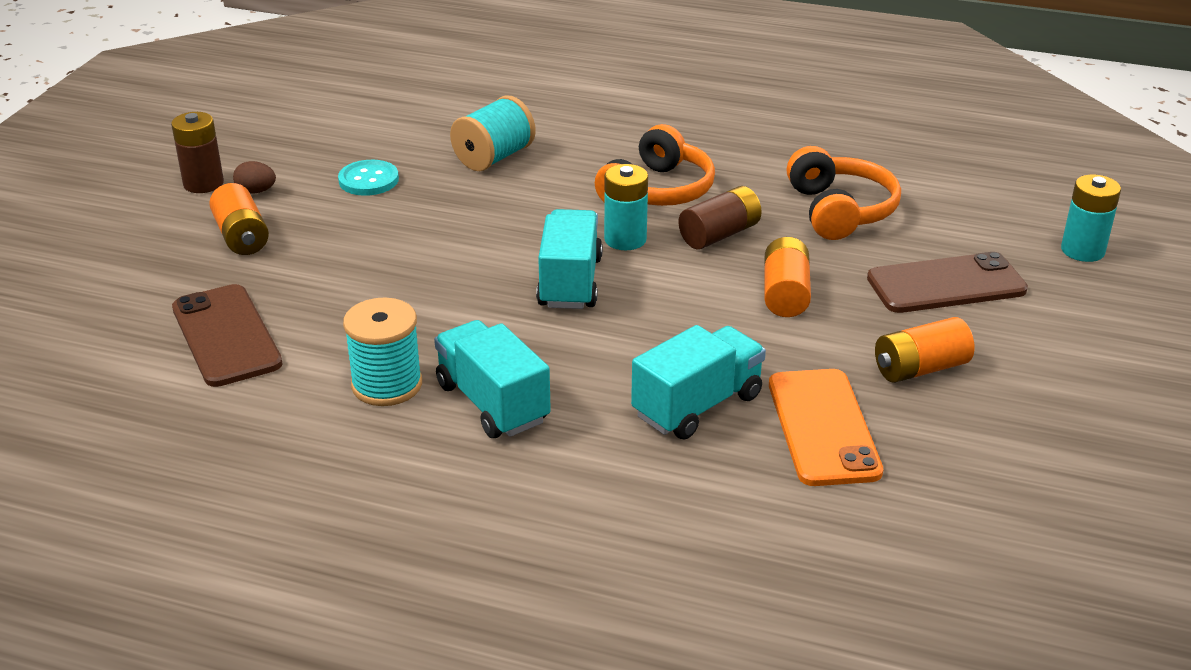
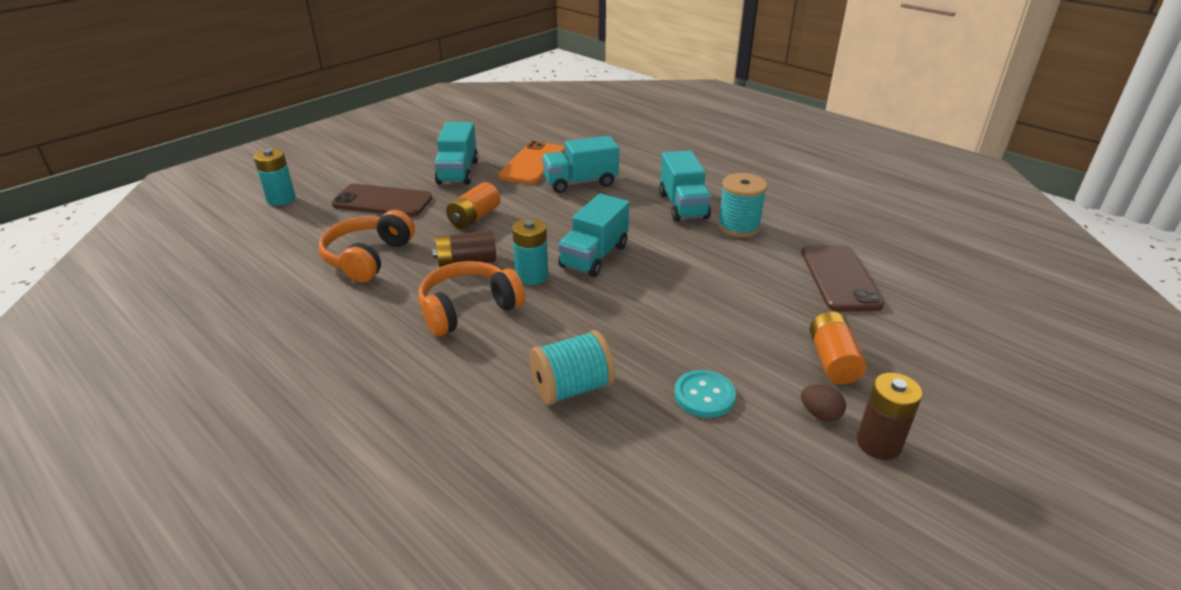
camera: 155 degrees left, 0 degrees up
(920, 369) = (458, 172): orange battery -> turquoise truck

